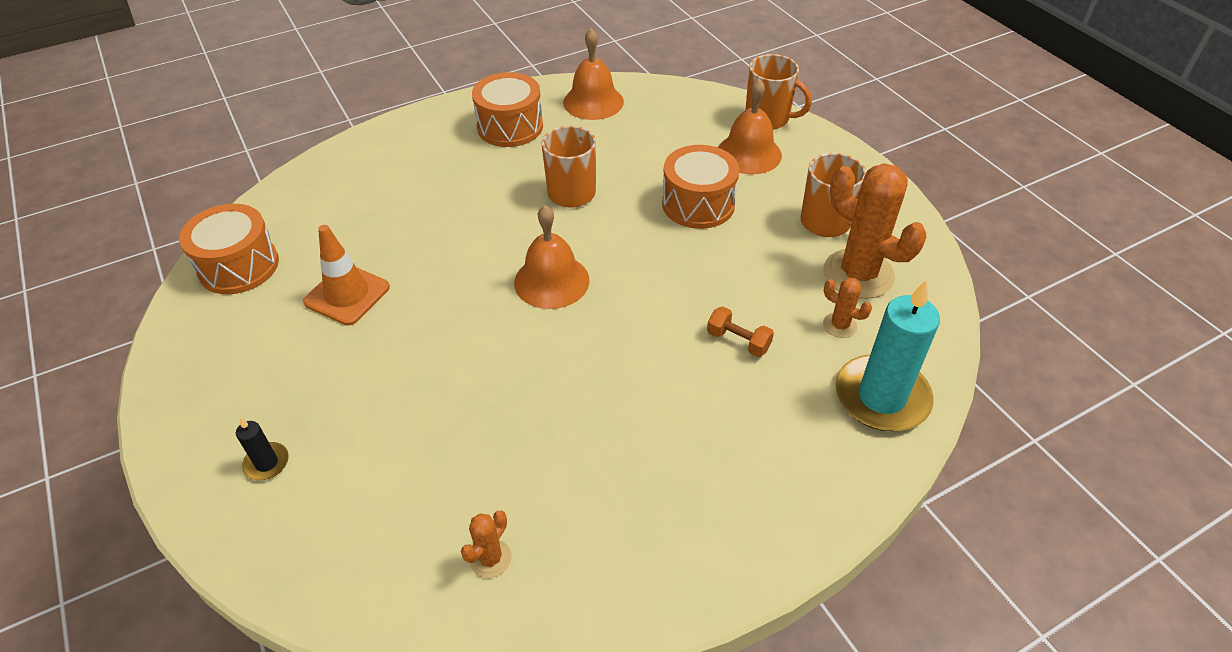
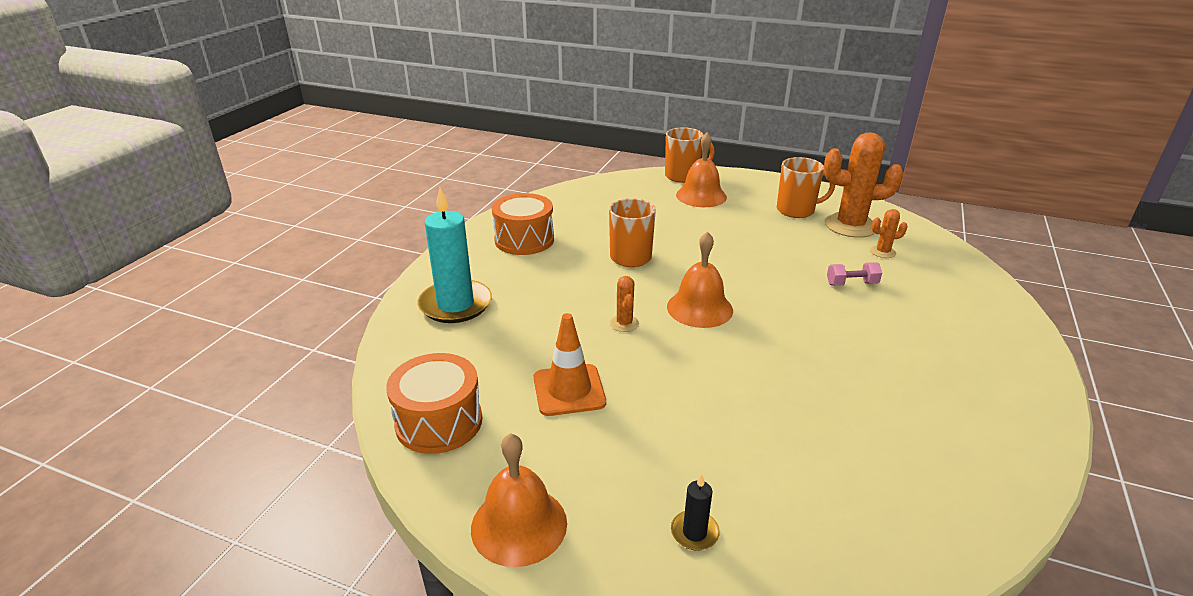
camera: 40 degrees left, 15 degrees down
(490, 559) = (931, 476): orange cactus -> orange cactus (624, 323)
(593, 102) = (560, 206): orange bell -> orange bell (519, 525)
(698, 204) = (716, 230): orange drum -> none
(738, 341) = (851, 284): orange dumbbell -> pink dumbbell
(881, 397) = (954, 273): turquoise candle -> turquoise candle (455, 304)

